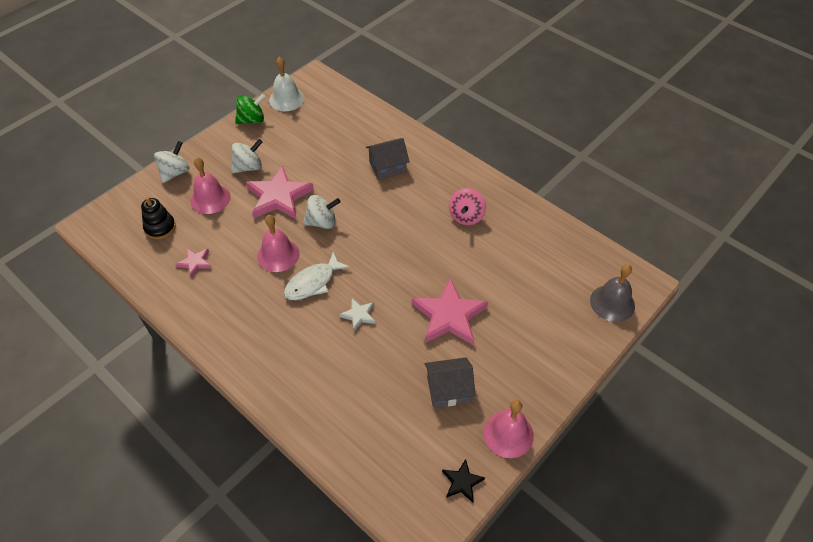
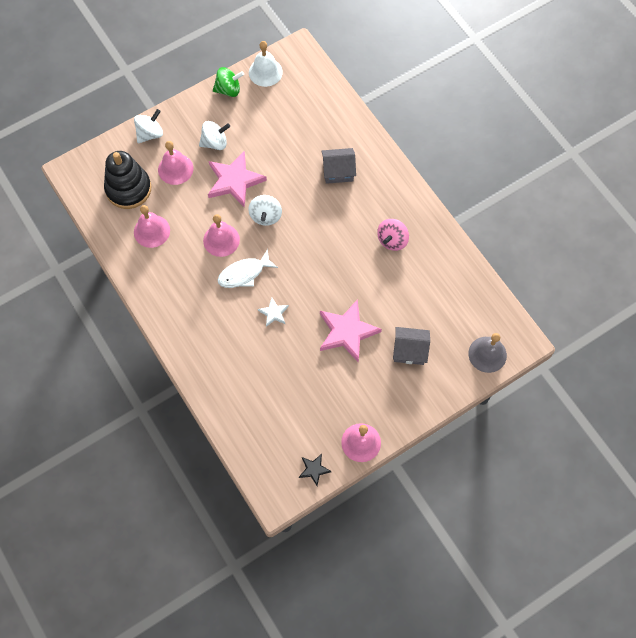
camera: 15 degrees right, 15 degrees up
(160, 227) = (128, 189): black stacking toy -> black stacking toy, size x1.72
(195, 263) = (152, 231): pink star -> pink bell
(322, 222) = (265, 216): white spinning top -> white spinning top turned 90 degrees clockwise
(448, 389) = (326, 395): grey house -> grey house (409, 350)

